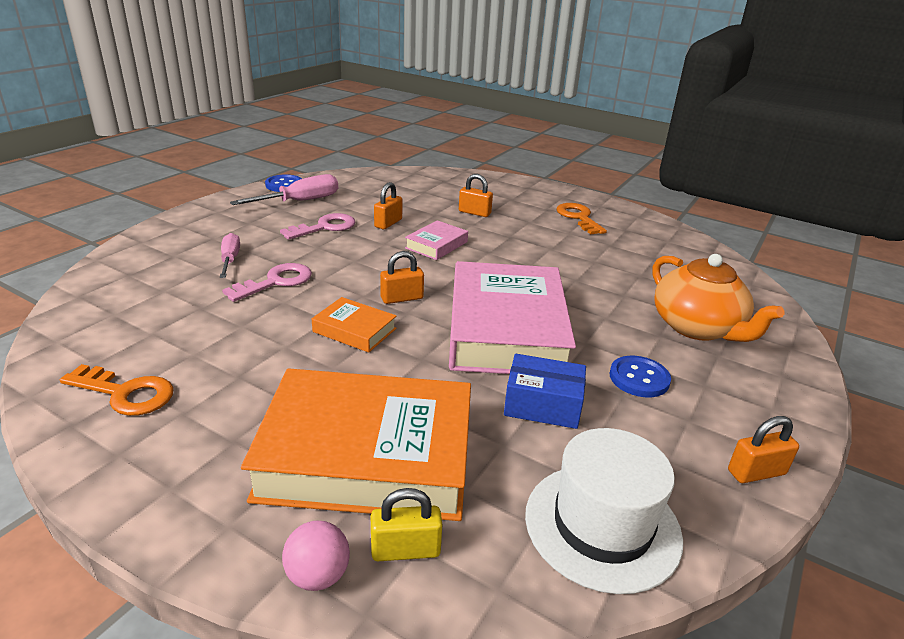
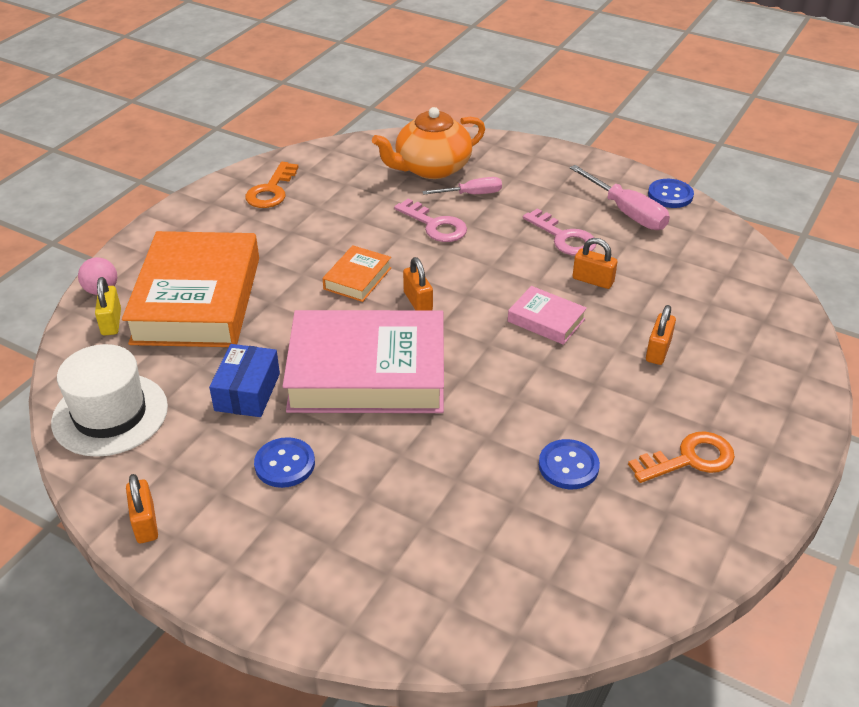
camera: 90 degrees right, 10 degrees up
(597, 253) = (568, 466): none -> blue button
(697, 327) = (387, 537): orange teapot -> orange teapot (431, 168)

